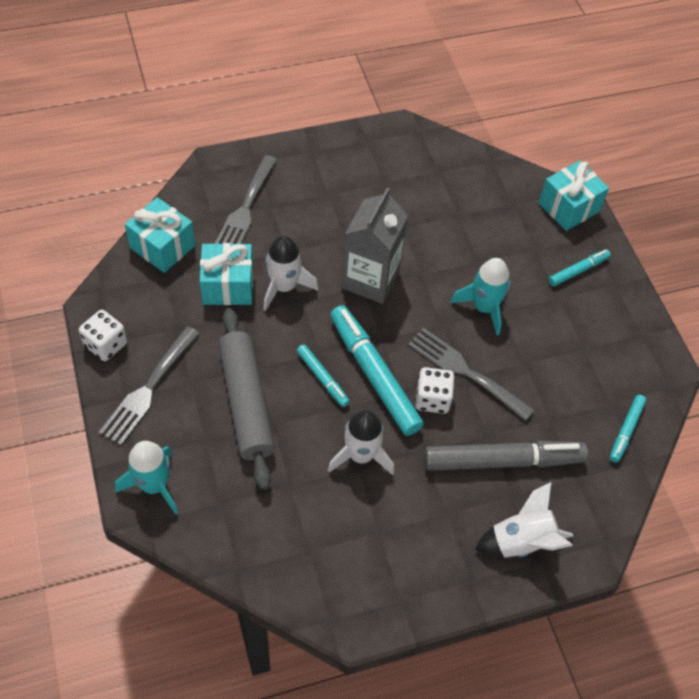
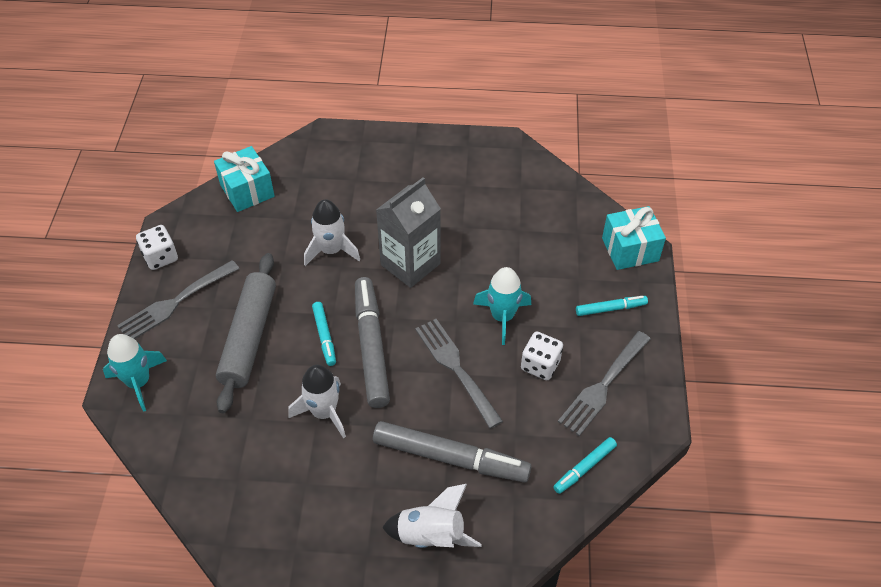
camera: 25 degrees right, 5 degrees down
(228, 286) = (284, 236): turquoise gift -> none
(245, 209) = (332, 177): grey fork -> grey fork (603, 385)
(373, 375) = (371, 346): turquoise marker -> grey marker
(432, 399) = (413, 383): white dice -> white dice (540, 365)

